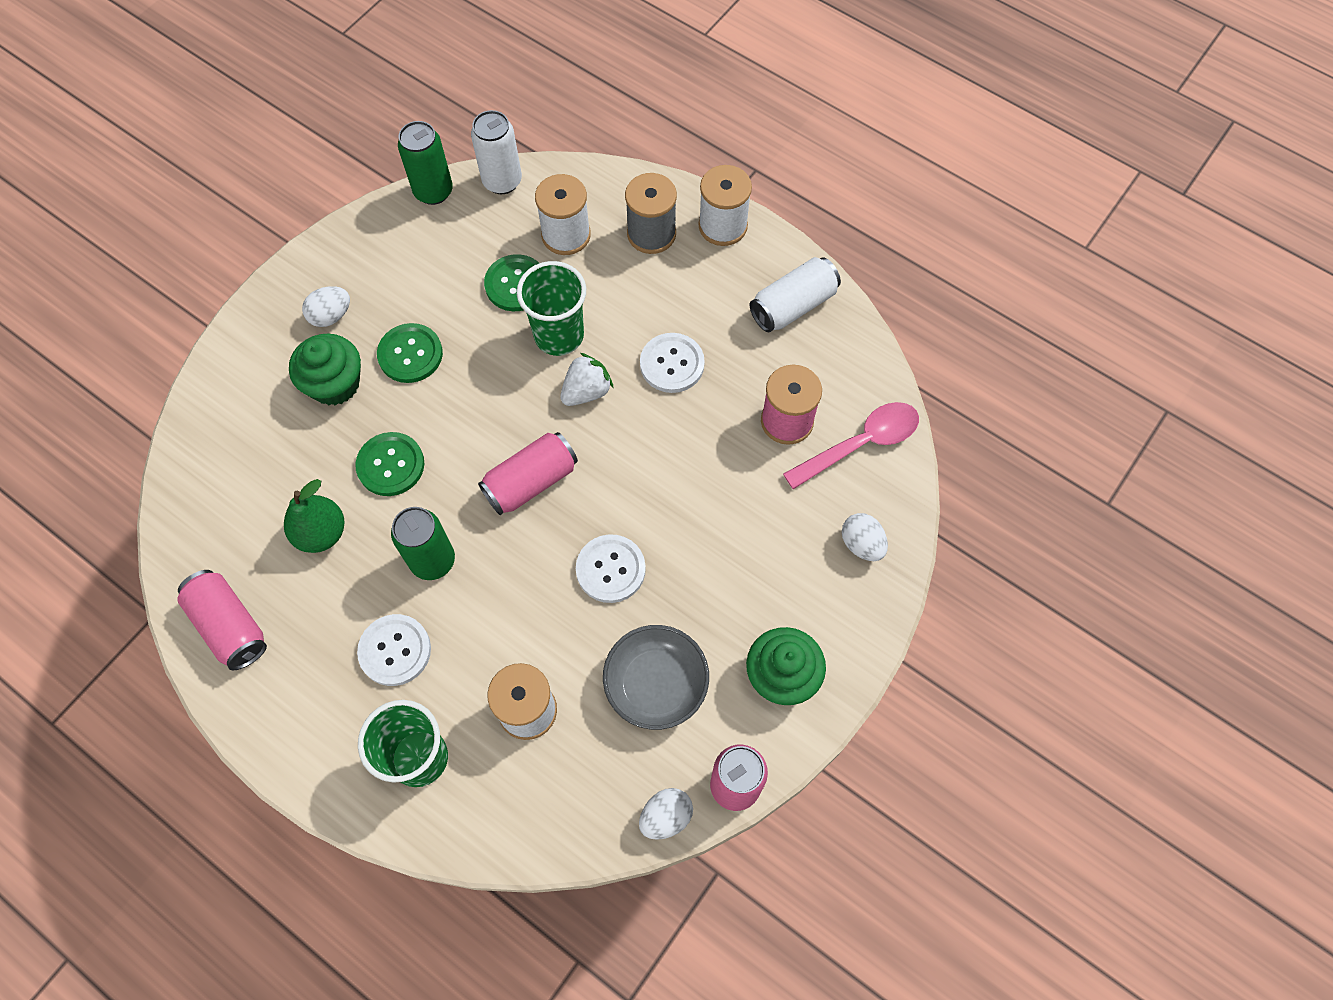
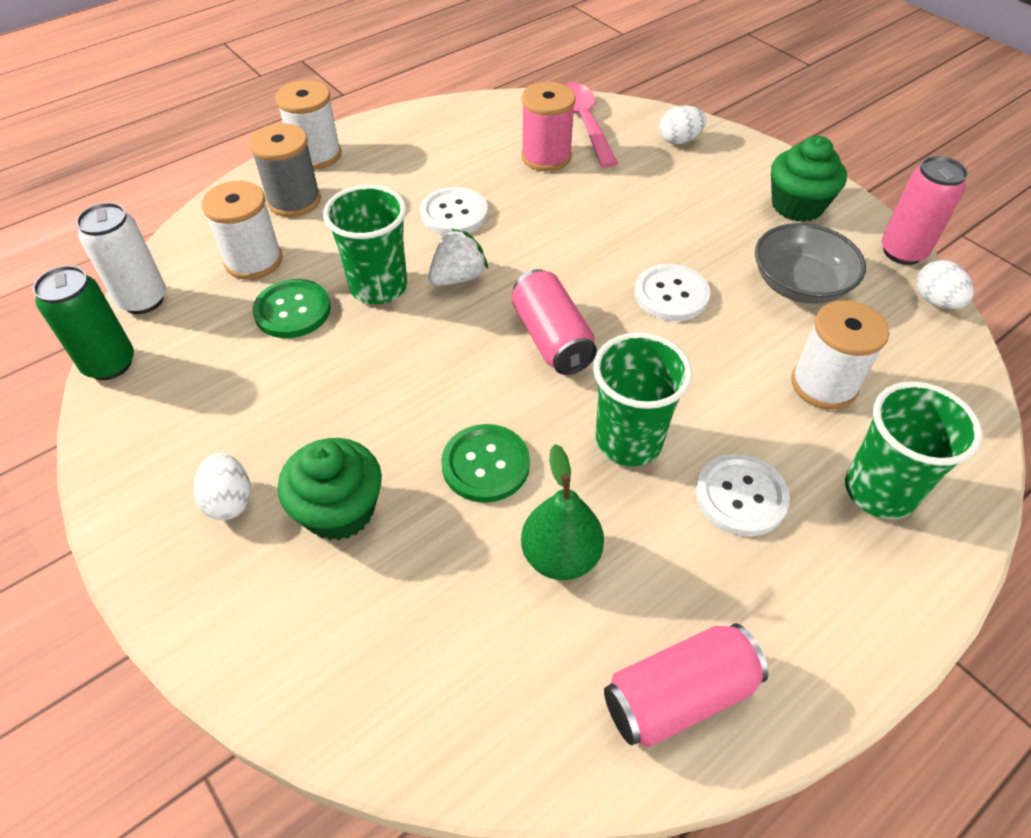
camera: 75 degrees left, 15 degrees down
(410, 354) = (335, 422): green button -> none
(433, 560) = (628, 441): green can -> green cup
(586, 391) = (458, 277): white strawberry -> white strawberry turned 75 degrees clockwise
(793, 305) = (428, 132): white can -> none

